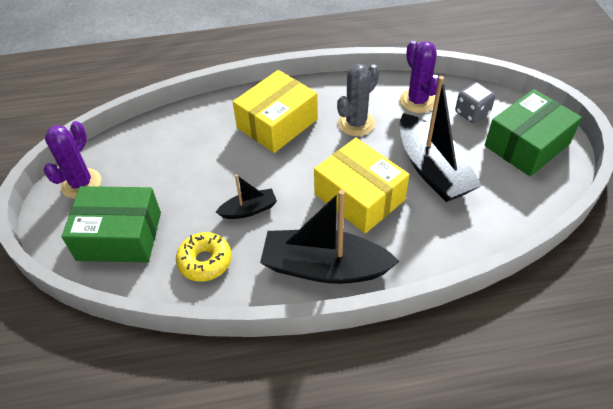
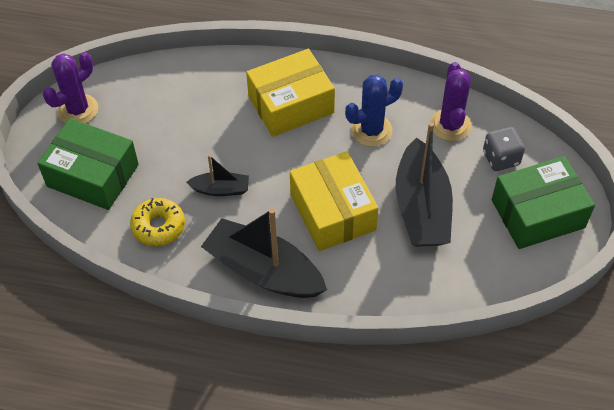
camera: 20 degrees right, 5 degrees up
(356, 123) = (371, 130): grey cactus -> blue cactus

